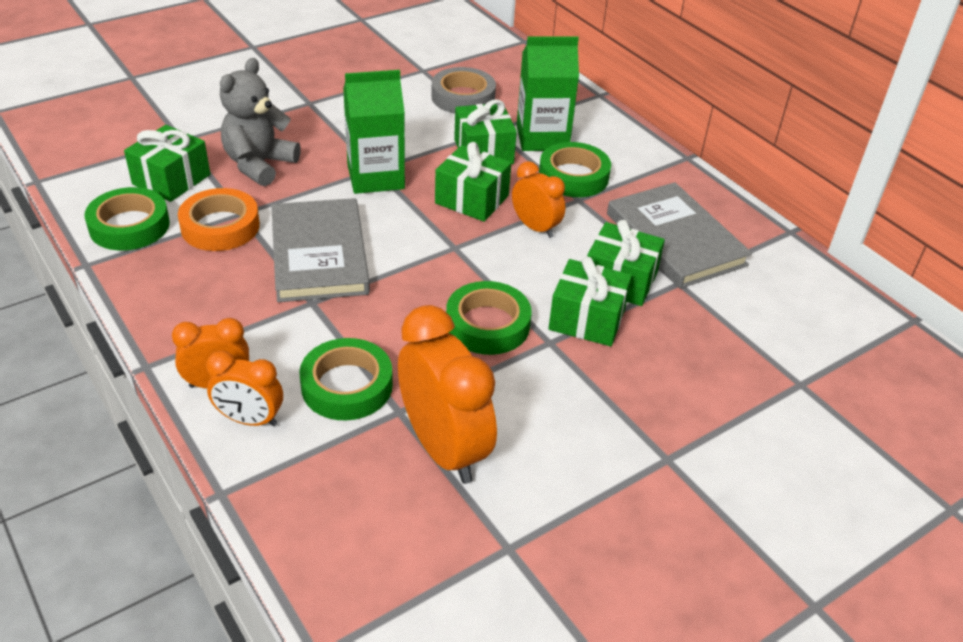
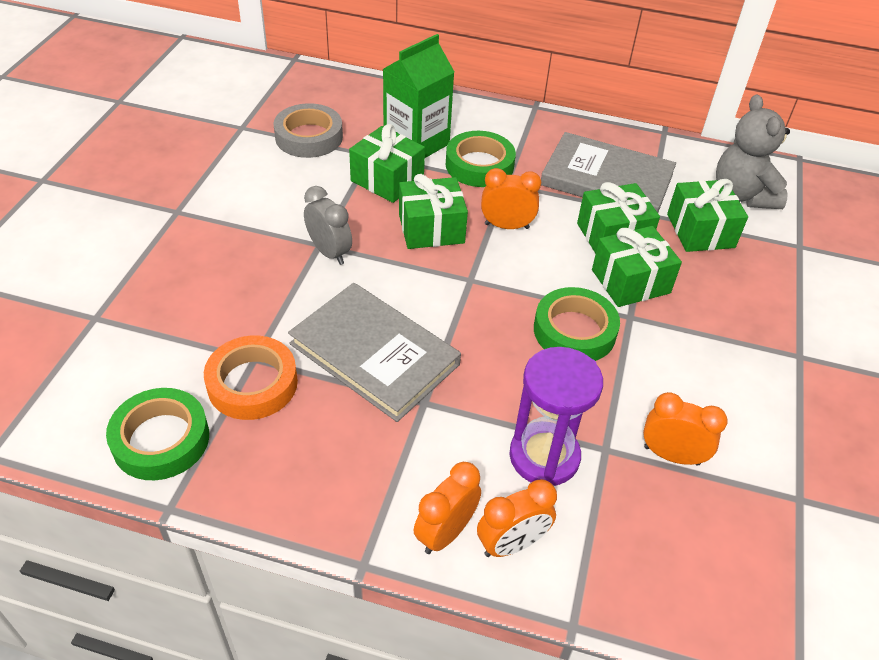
camera: 40 degrees left, 5 degrees up
(171, 179) = (140, 365): green gift -> green gift (700, 231)
(259, 165) = (209, 300): grey teddy bear -> grey teddy bear (742, 195)
(347, 386) = (544, 456): green tape -> purple hourglass
(375, 177) = (329, 252): green carton -> grey clock
(444, 448) = (671, 455): orange clock -> orange clock, size x0.56

